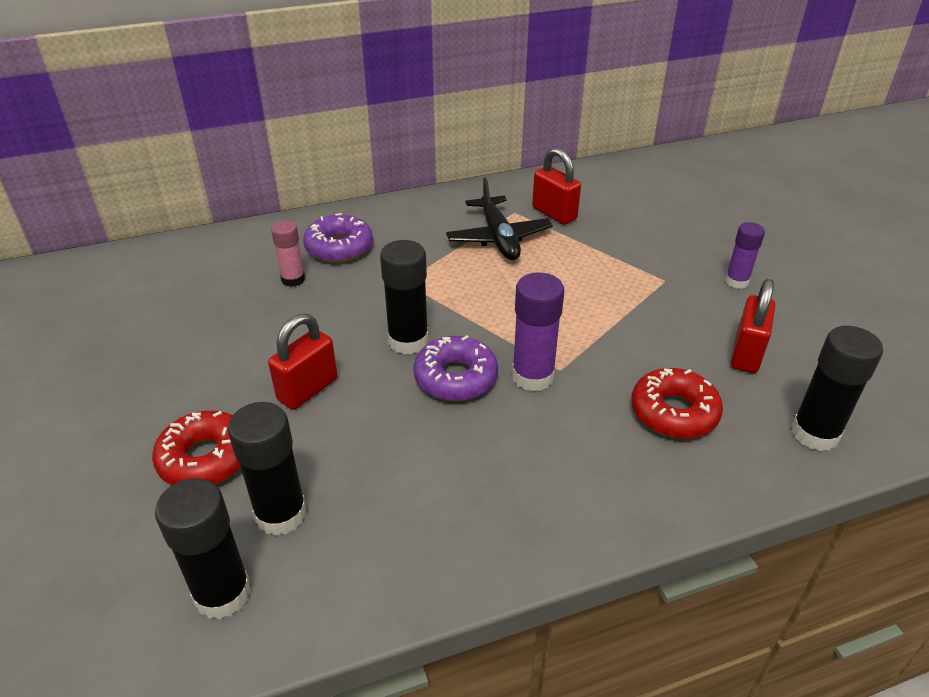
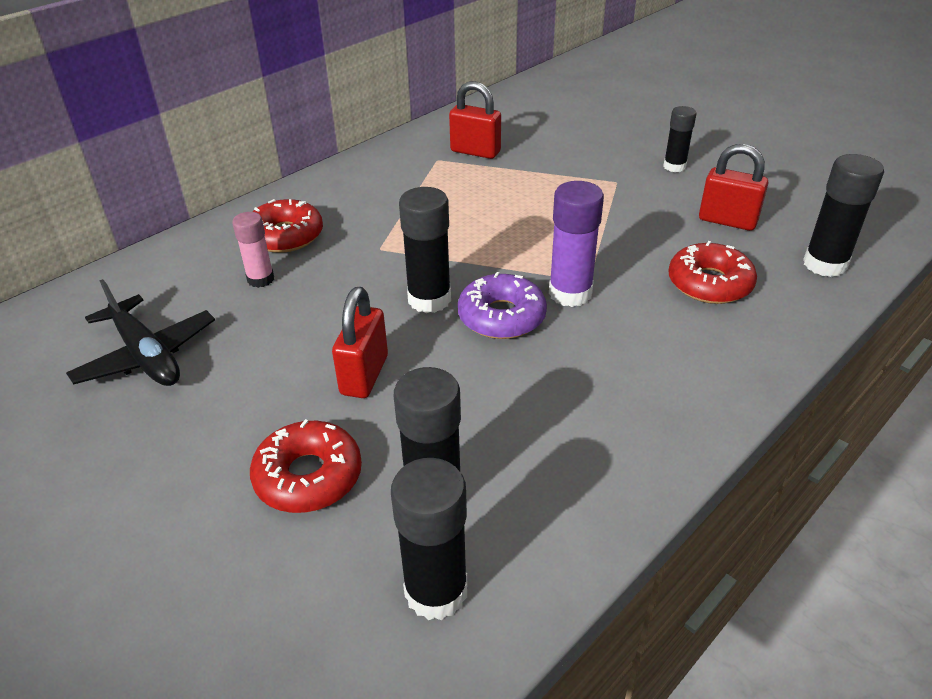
camera: 25 degrees left, 0 degrees up
(339, 247) = (285, 236): purple donut -> red donut
(498, 238) = (441, 185): black plane -> black plane (146, 356)
(736, 281) = (674, 166): purple glue stick -> black glue stick
(746, 354) = (727, 221): red padlock -> red padlock turned 60 degrees counterclockwise

